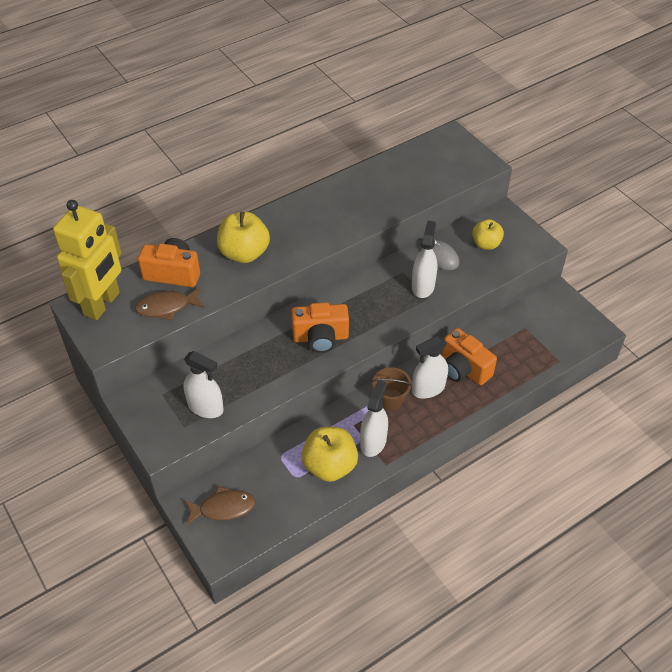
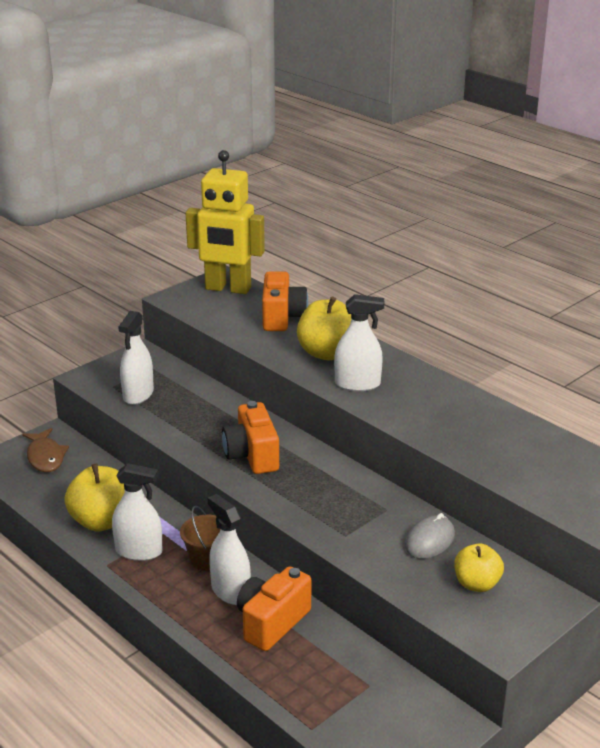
camera: 80 degrees right, 20 degrees down
(166, 307) = (232, 321): brown fish -> none
(423, 286) = (366, 529): white spray bottle -> white spray bottle (357, 384)

